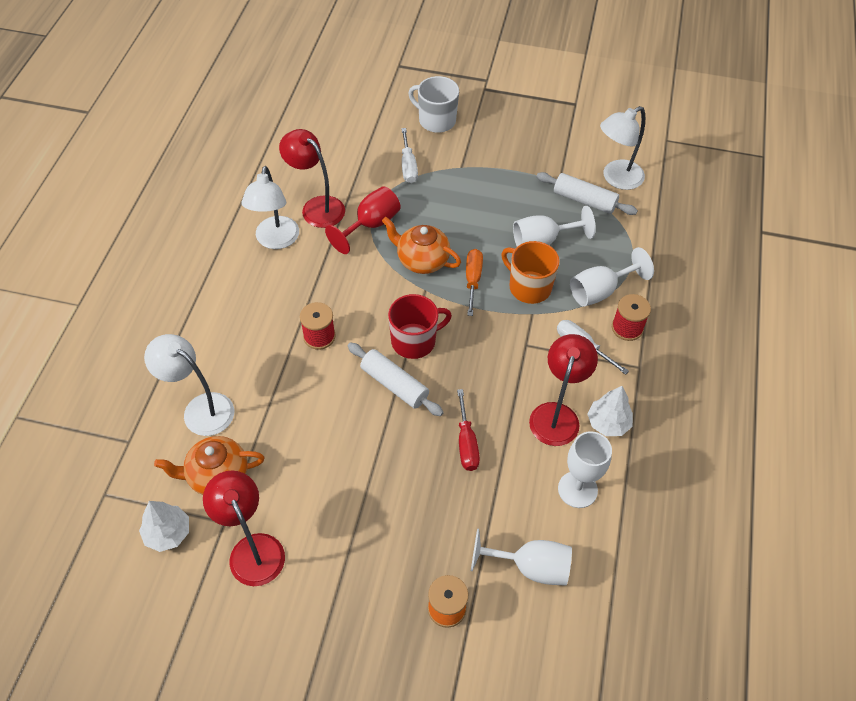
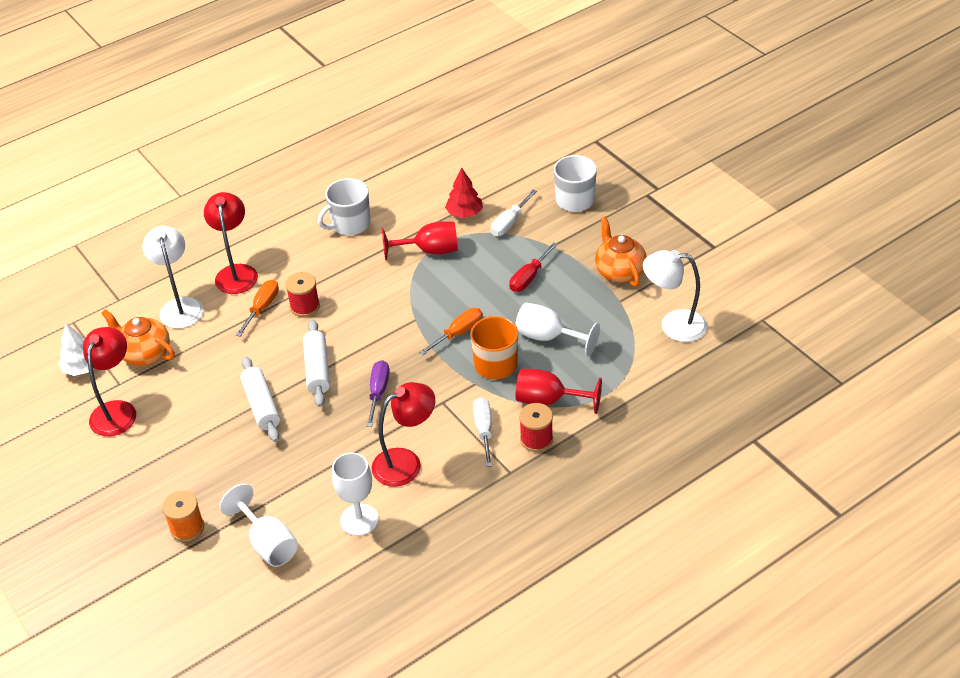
camera: 45 degrees right, 10 degrees down
(275, 240) = (350, 224): white lamp -> white mug
(282, 361) = (262, 308): none -> orange screwdriver
(316, 207) = (405, 216): red lamp -> red lamp (236, 272)
(363, 178) = (464, 213): none -> red tree
(414, 341) = (365, 349): red mug -> none
(421, 260) = (437, 297): orange teapot -> orange teapot (619, 271)
(466, 443) = (320, 438): red screwdriver -> red screwdriver (529, 277)
(467, 370) = (378, 392): none -> purple screwdriver
(584, 200) = (623, 326): white rolling pin -> white rolling pin (262, 405)
(600, 291) = (548, 400): white goblet -> red goblet
(608, 423) = (436, 493): white tree -> none

